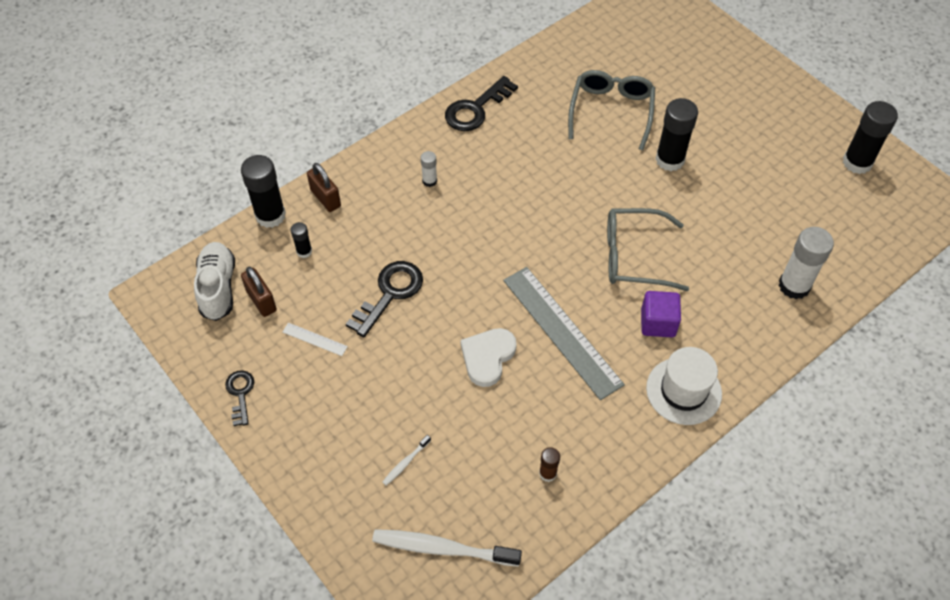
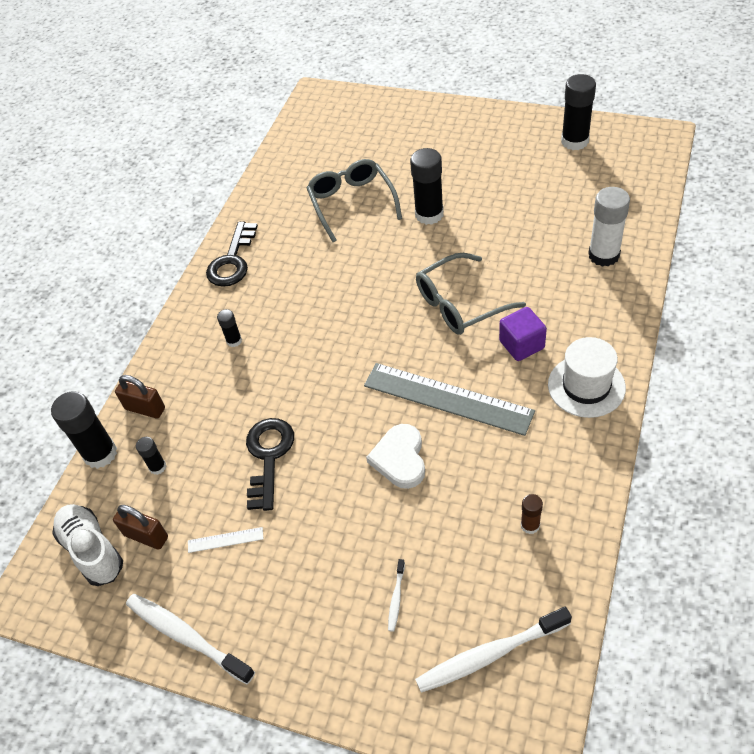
camera: 25 degrees left, 5 degrees down
(240, 394) = (186, 637): black key -> white toothbrush
(429, 181) = (234, 341): white glue stick -> black glue stick

